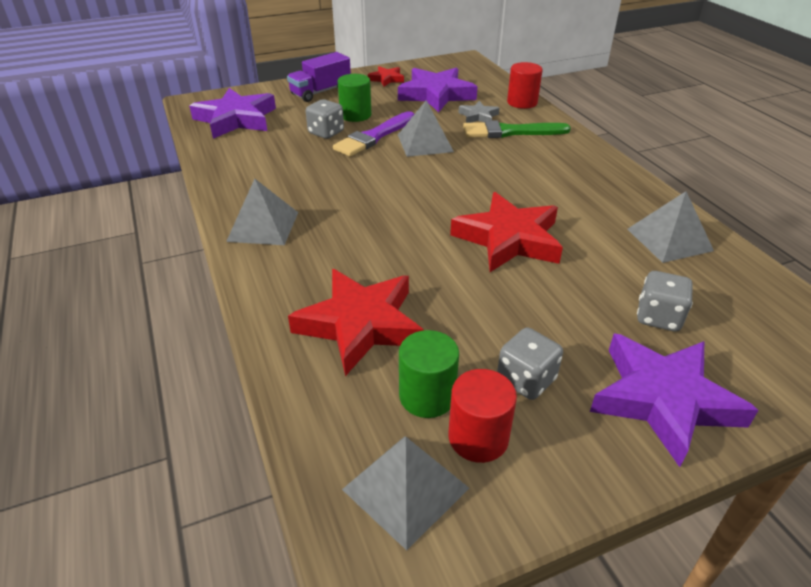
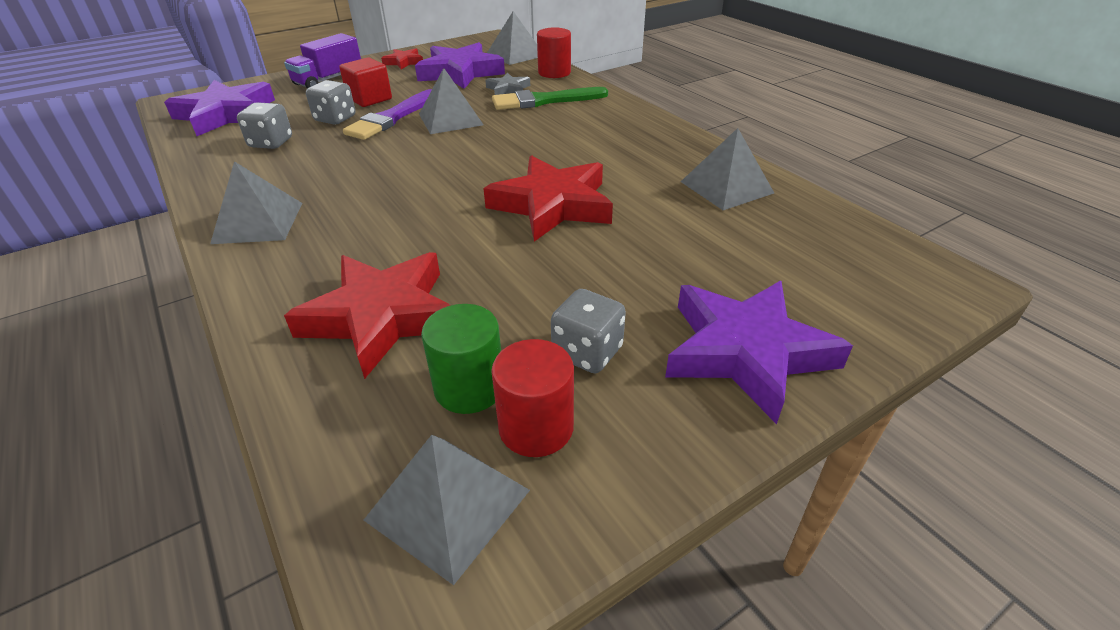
camera: 10 degrees left, 0 degrees up
(355, 115) = (369, 99): green cylinder -> red cube
(487, 79) = (515, 54): none -> grey pyramid
(658, 317) = (727, 265): grey dice -> grey dice (271, 143)

